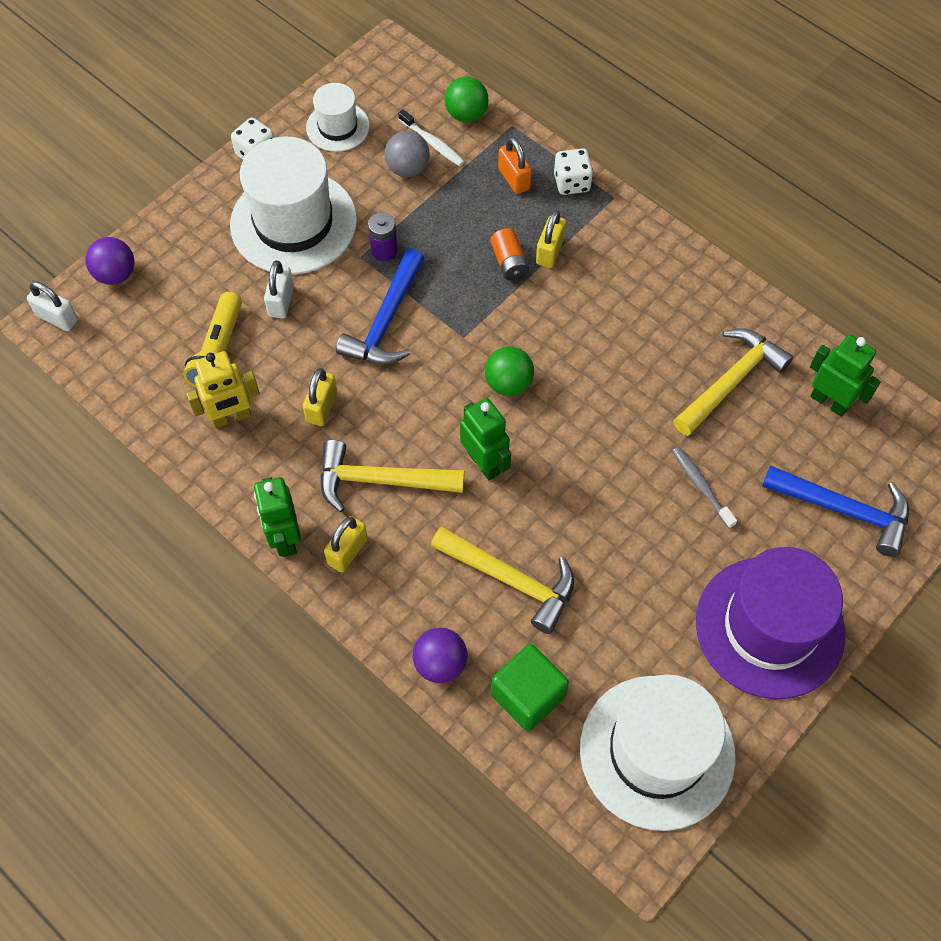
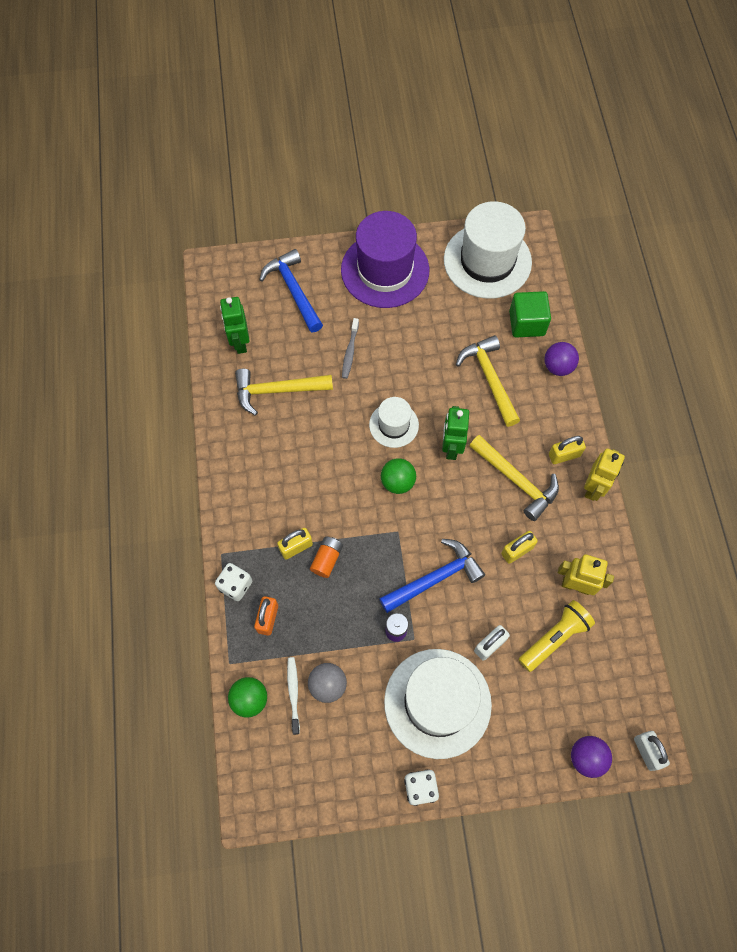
camera: 140 degrees left, 5 degrees up
(285, 538) = (593, 487): green robot -> yellow robot
(337, 127) = (345, 764): white hat -> white hat (394, 425)

